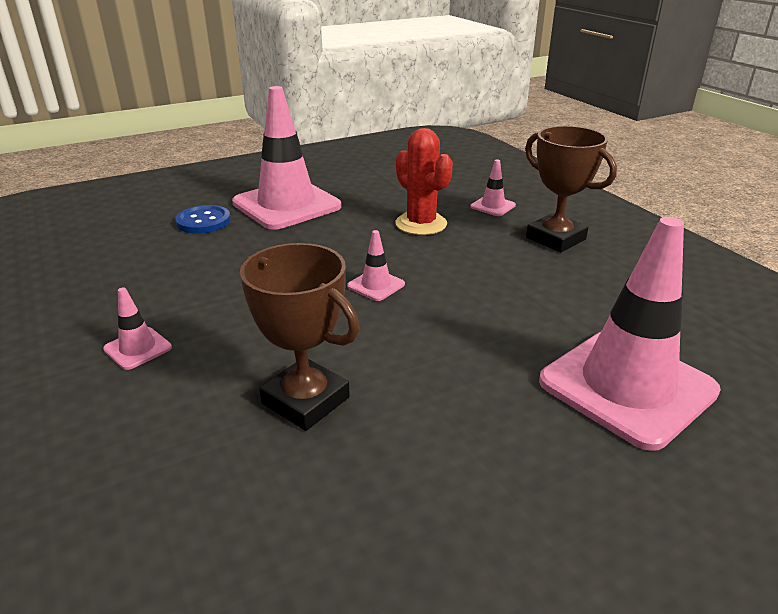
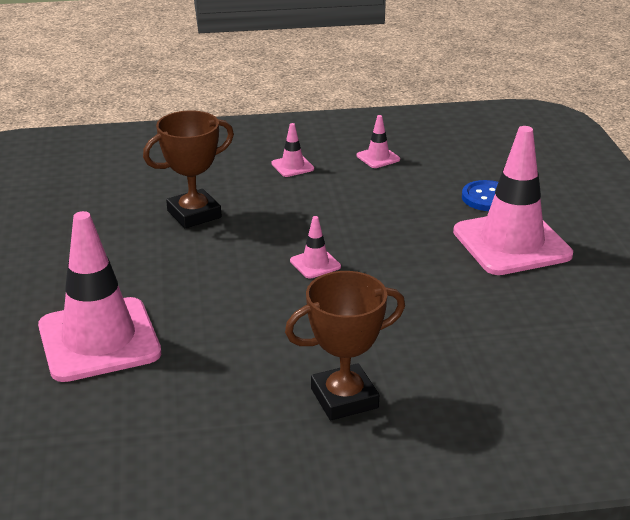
camera: 110 degrees right, 0 degrees up
(421, 224) = (427, 315): red cactus -> none
(492, 206) = (454, 381): pink traffic cone -> pink traffic cone (378, 157)

